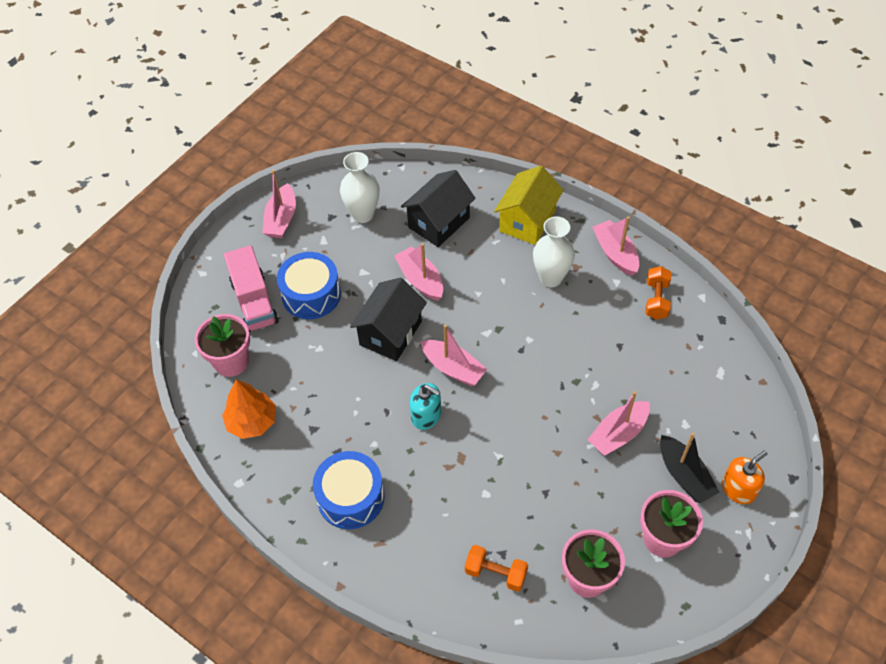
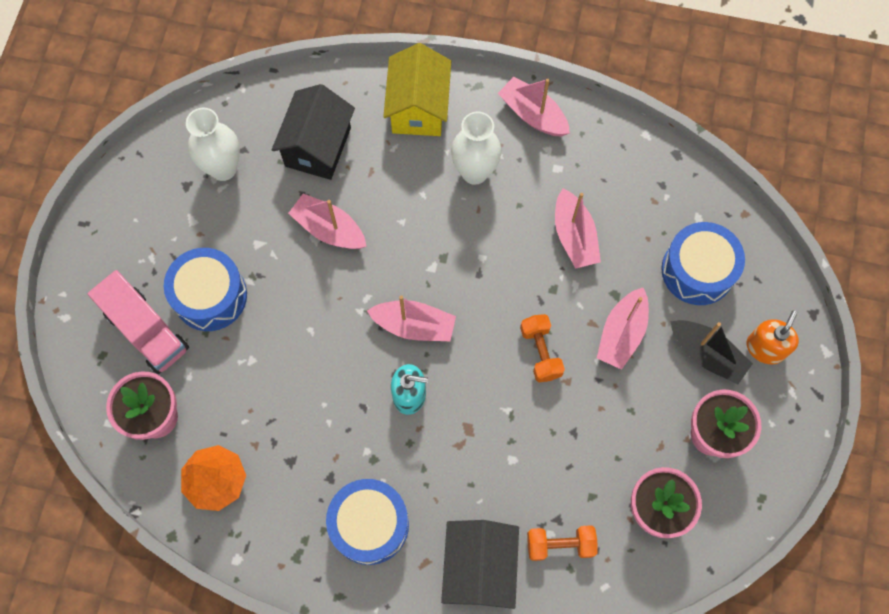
camera: 25 degrees left, 15 degrees up
(281, 219) = (127, 210): pink boat -> pink boat (574, 236)
(390, 333) = (325, 309): black house -> black house (479, 567)
(656, 300) = (599, 157): orange dumbbell -> orange dumbbell (540, 352)
(703, 409) = (697, 270): none -> blue drum

